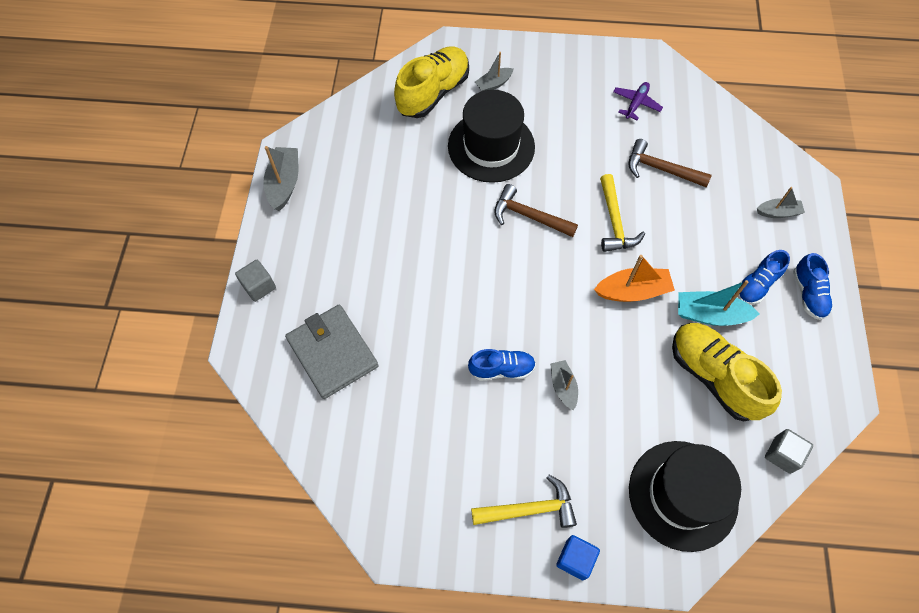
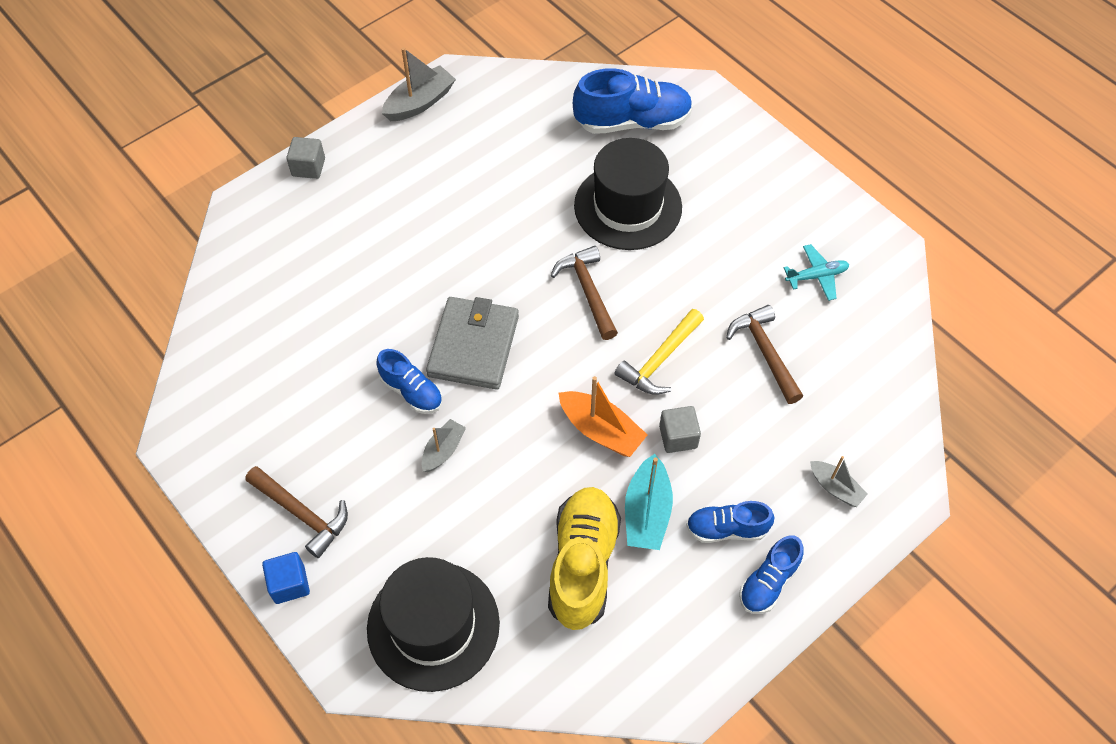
camera: 45 degrees right, 5 degrees down
(332, 353) = (301, 263): grey wallet -> grey wallet (473, 346)
(433, 93) = (632, 122): yellow shoe -> blue shoe
(493, 84) = (698, 155): grey boat -> none
(530, 509) = (302, 514): yellow hammer -> brown hammer
(636, 104) = (816, 276): purple plane -> turquoise plane
(710, 314) = (647, 512): turquoise boat -> turquoise boat turned 135 degrees counterclockwise
(782, 454) = (560, 683): grey cube -> grey cube (678, 437)

